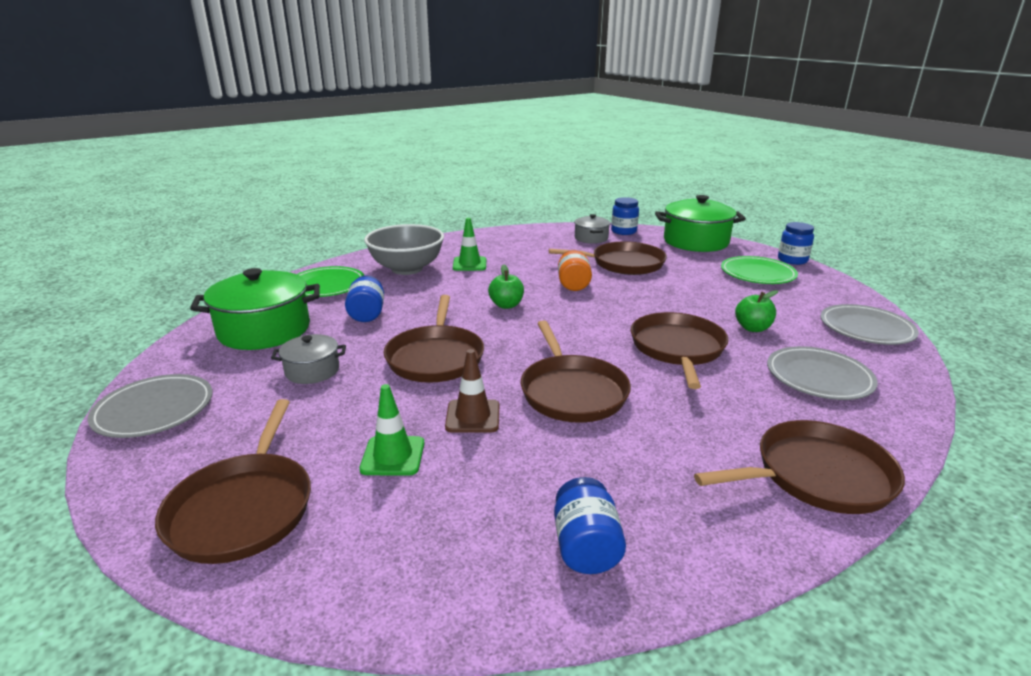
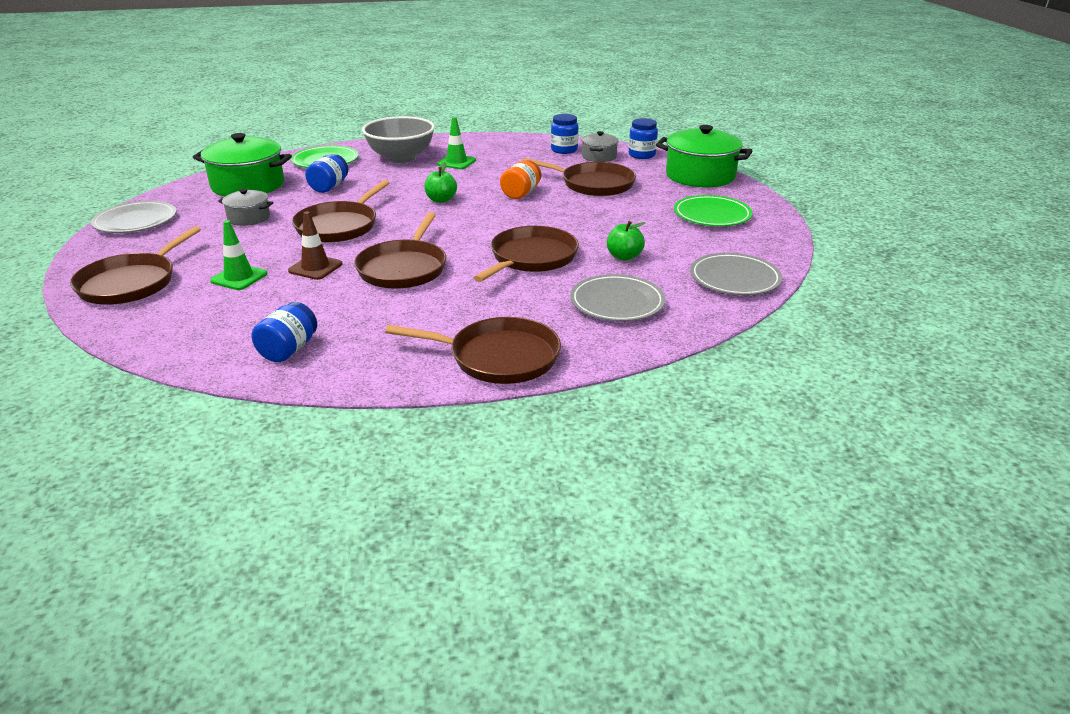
camera: 25 degrees right, 5 degrees up
(792, 260) = (773, 209): blue jar -> blue jar (564, 150)

